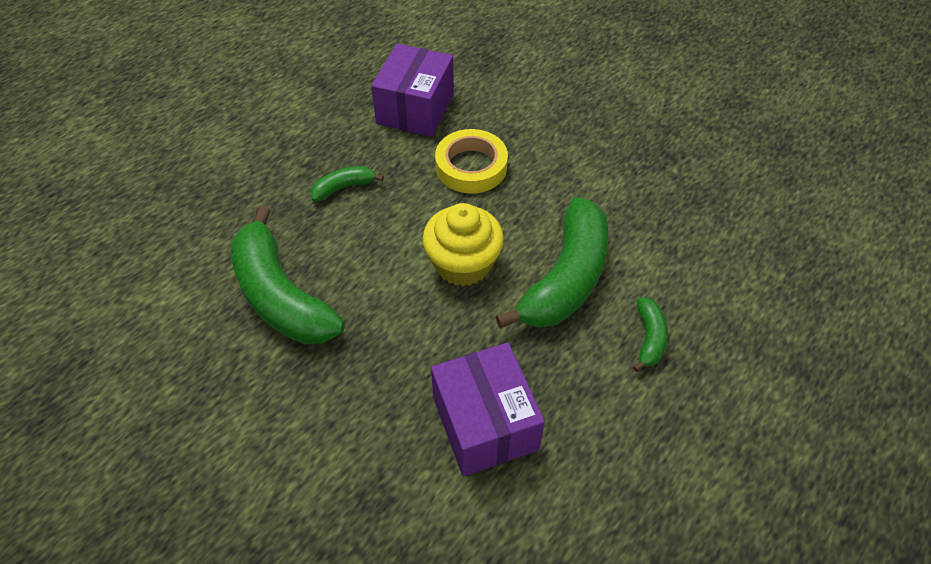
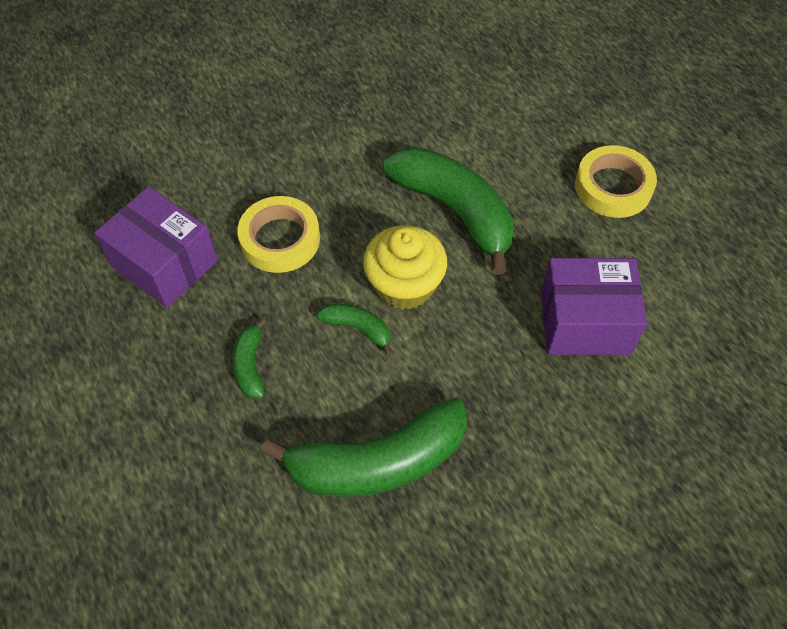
camera: 70 degrees left, 5 degrees up
(649, 338) = (539, 176): green banana -> green banana (358, 328)
(676, 412) = (613, 187): none -> yellow tape

